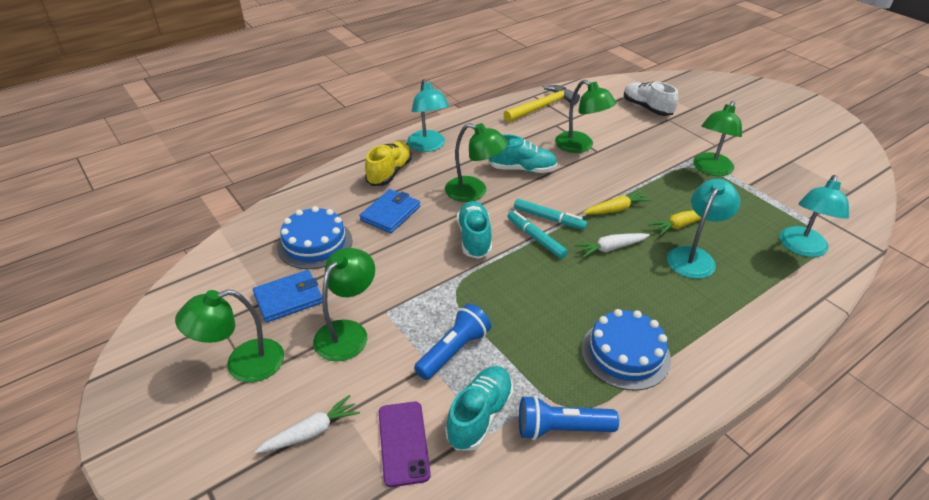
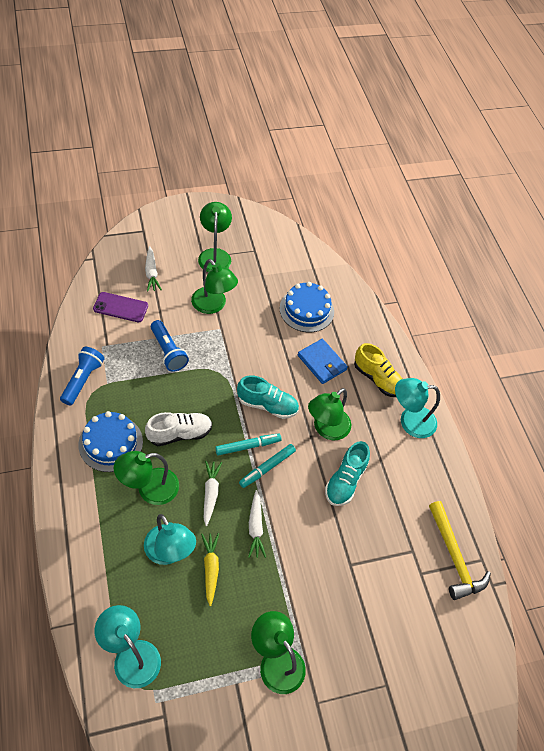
camera: 105 degrees right, 15 degrees up
(289, 298) = (258, 285): blue wallet -> none
(480, 415) = (115, 346): turquoise shoe -> none
(580, 146) = (364, 553): green lamp -> green lamp (149, 489)
(616, 209) = (255, 527): yellow carrot -> white carrot
(647, 108) = (418, 675): white shoe -> white shoe (179, 434)

